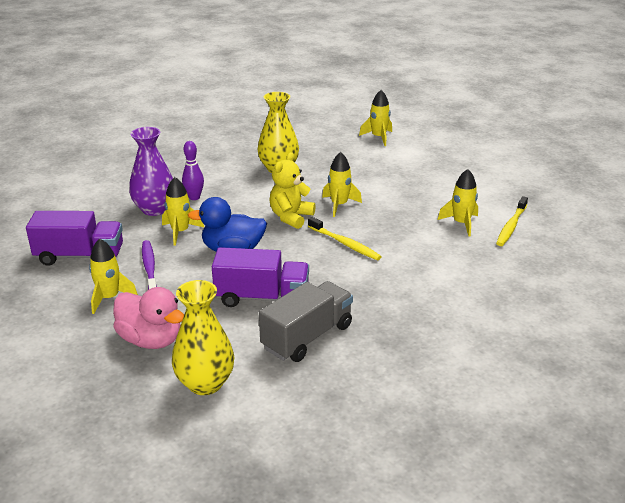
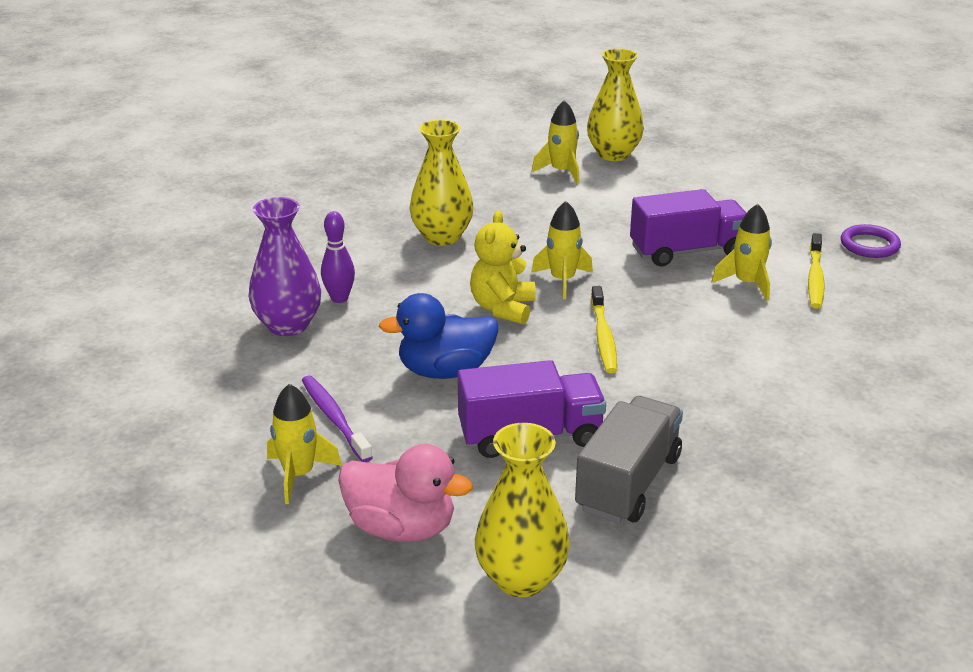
camera: 15 degrees left, 0 degrees up
(80, 256) = (212, 416): purple truck -> purple truck (687, 251)
(180, 232) = (349, 355): yellow rocket -> none
(345, 244) = (603, 337): yellow toothbrush -> yellow toothbrush turned 60 degrees clockwise
(419, 130) = (613, 154): none -> yellow vase
(563, 210) = (869, 245): none -> purple ring

